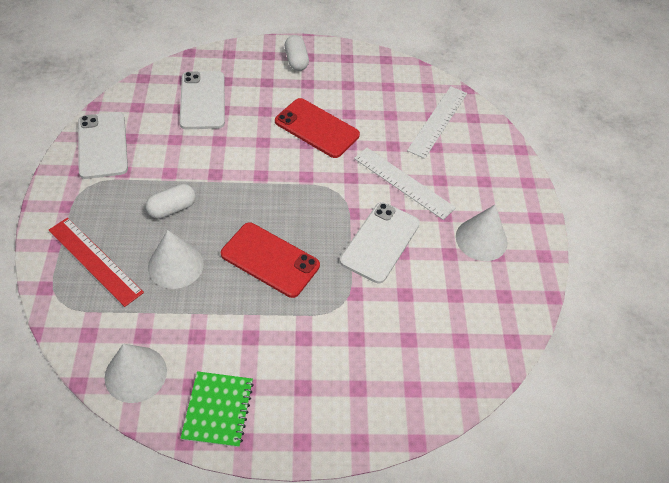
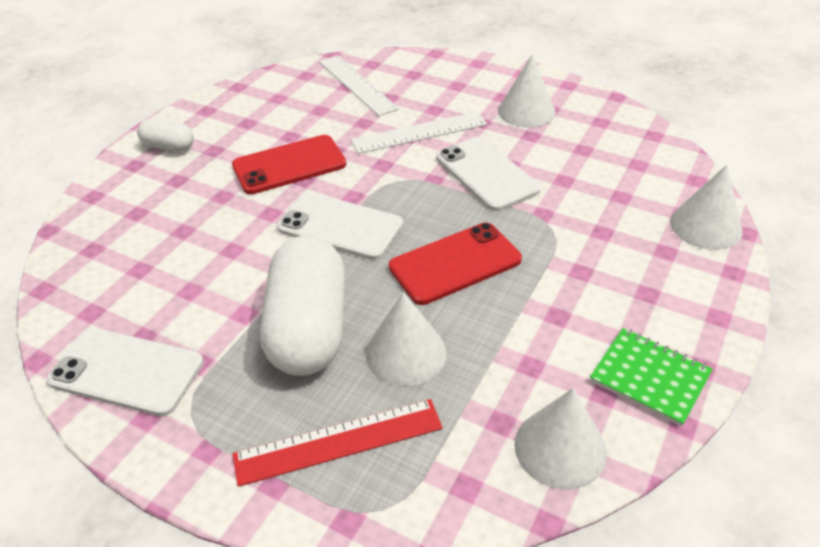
camera: 55 degrees left, 10 degrees down
(172, 208) = (309, 328): white capsule -> white capsule, size x2.05
(202, 100) = (148, 243): white phone -> white phone (340, 226)
(407, 409) = (705, 226): none -> white cone

